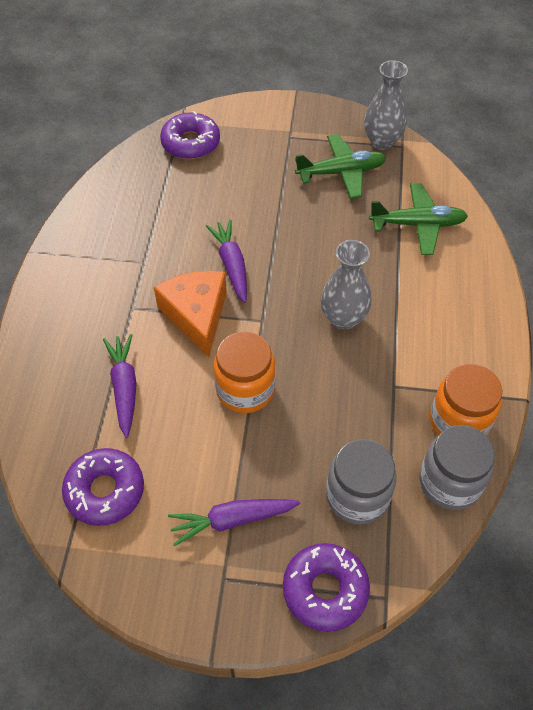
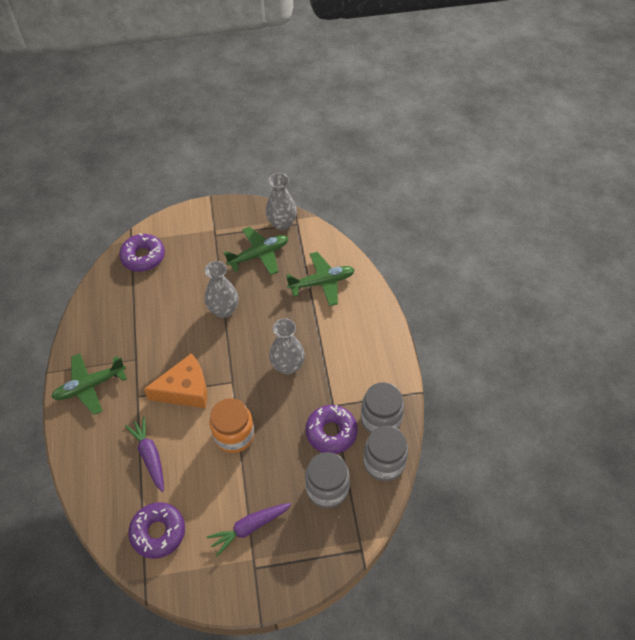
camera: 15 degrees left, 0 degrees up
(75, 281) = (90, 386): none -> green plane
(196, 315) = (185, 390): orange cheese -> orange cheese turned 105 degrees clockwise
(232, 265) = (200, 346): purple carrot -> none
(276, 229) = (224, 310): none -> grey vase
(325, 590) = (321, 556): purple donut -> purple donut (331, 432)
(458, 422) = (381, 419): orange jar -> grey jar

